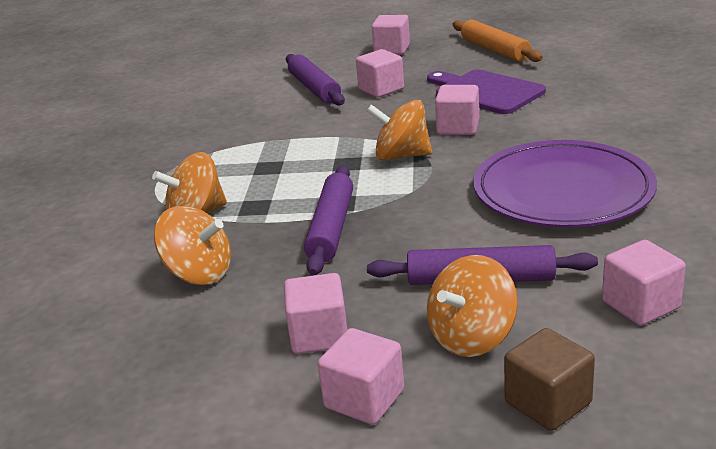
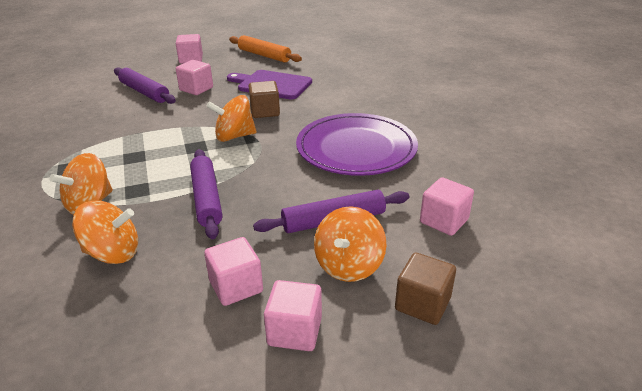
camera: 25 degrees left, 5 degrees up
(458, 127) = (265, 111): pink cube -> brown cube

